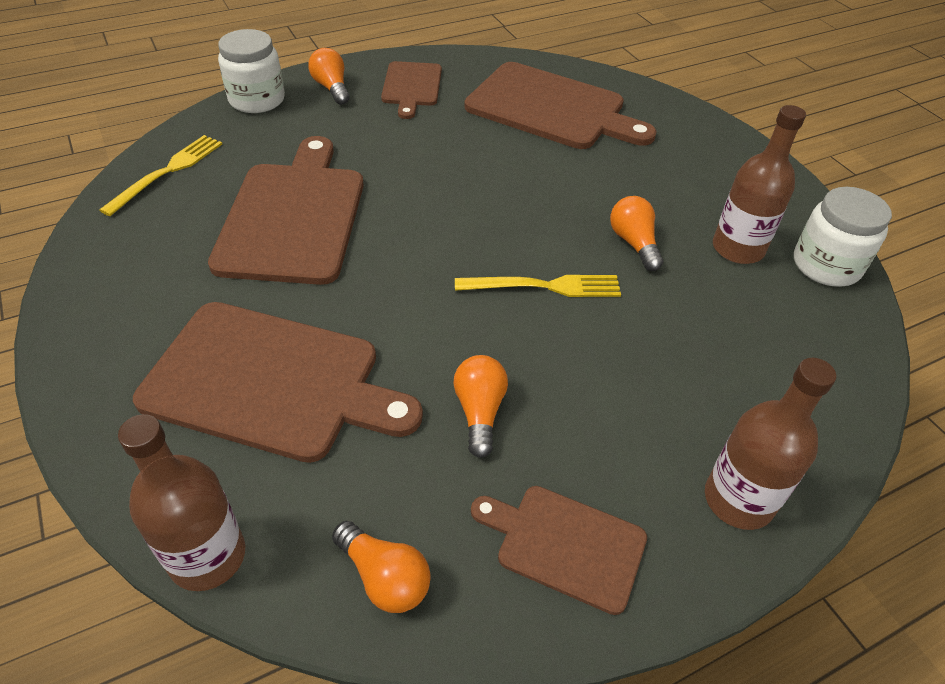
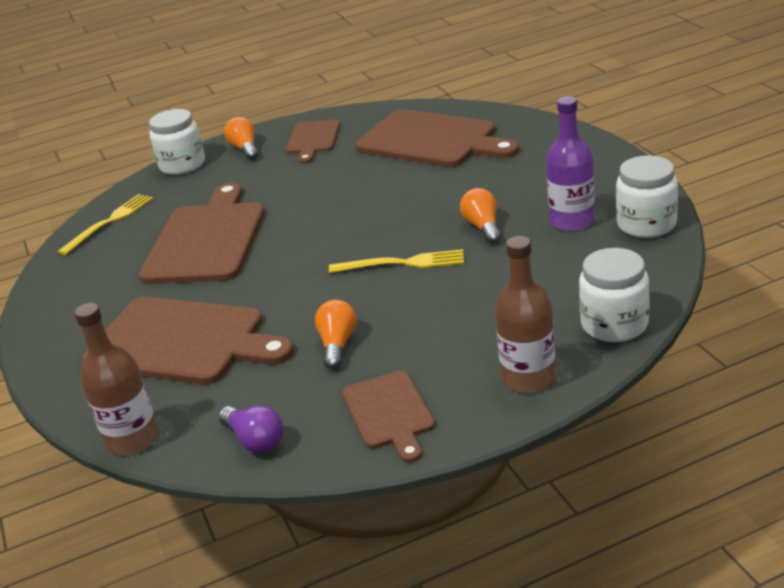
camera: 10 degrees right, 15 degrees down
(384, 577) = (255, 440): orange light bulb -> purple light bulb
(565, 545) = (389, 413): brown cutting board -> brown cutting board turned 135 degrees counterclockwise
(737, 248) = (572, 221): brown bottle -> purple bottle
(826, 420) = (614, 324): none -> white jar

